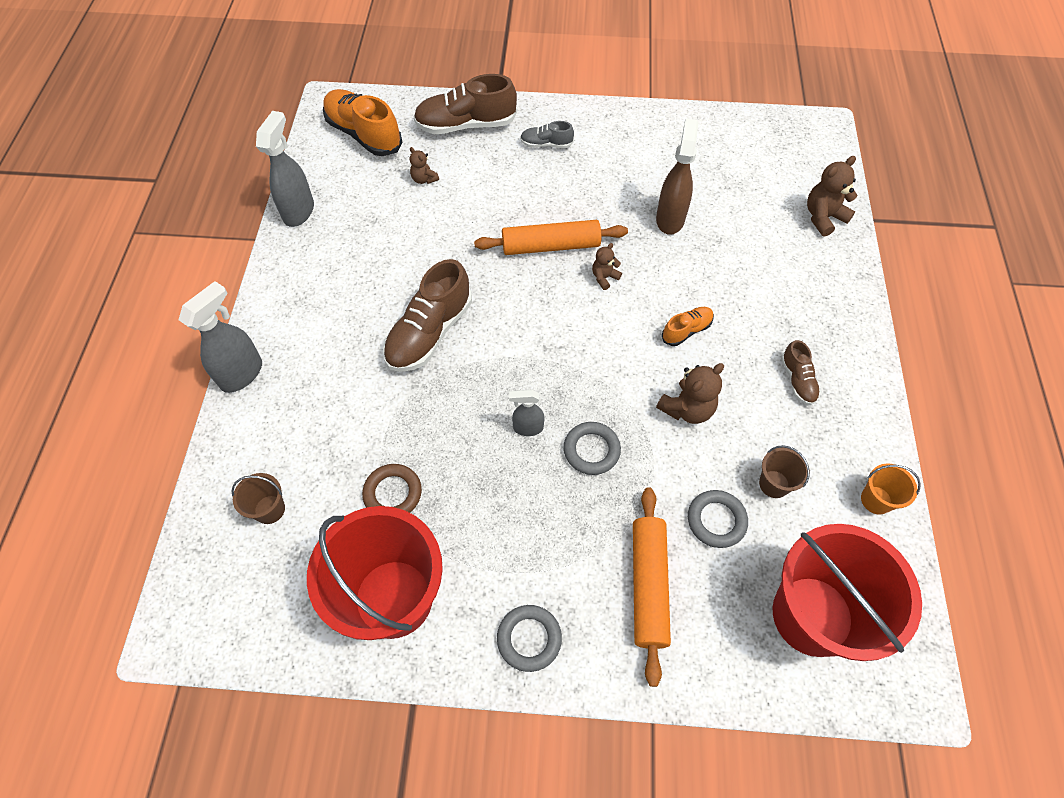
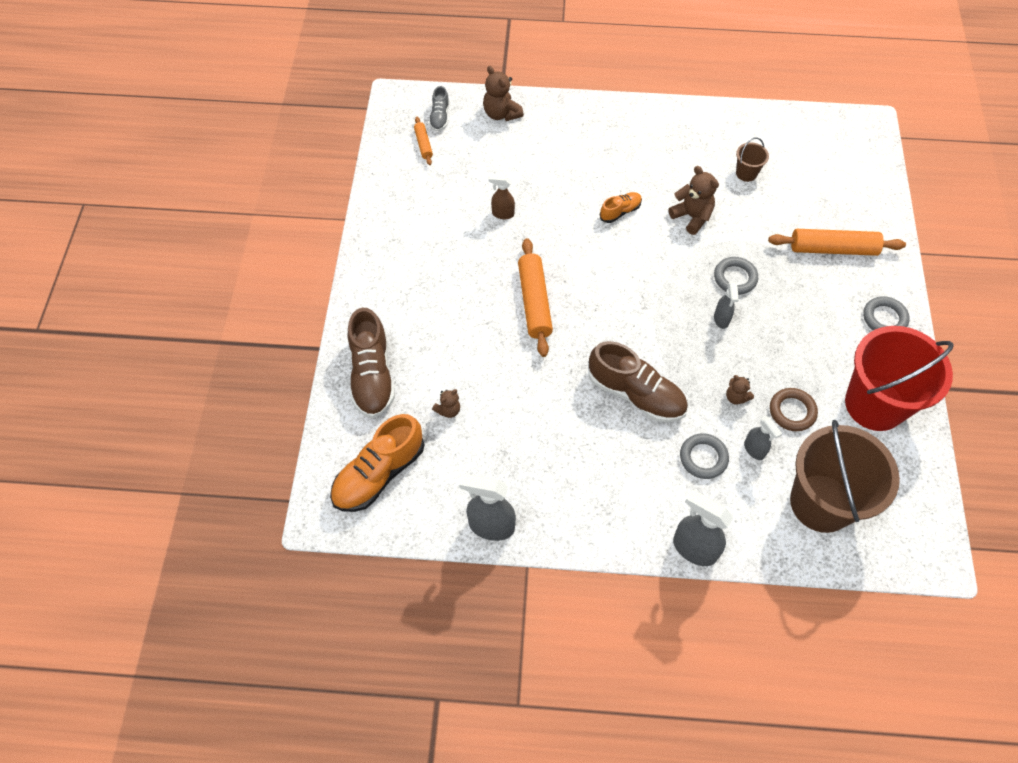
camera: 90 degrees left, 0 degrees up
(269, 509) = (821, 503): brown bucket -> brown bucket, size x2.45
(347, 445) = (754, 450): none -> grey spray bottle
(546, 144) = (405, 304): grey shoe -> grey shoe (439, 117)
(604, 277) = (569, 263): brown teddy bear -> brown teddy bear (736, 397)
(670, 219) = (502, 214): brown spray bottle -> brown spray bottle, size x0.58
(686, 330) = (620, 211): orange shoe -> orange shoe turned 90 degrees clockwise
(716, 520) = (779, 208): grey ring -> grey ring (703, 458)
(760, 151) = (423, 144): none -> orange rolling pin
(797, 380) = (660, 150): brown shoe -> none
(812, 615) = (835, 165): red bucket -> none
(876, 500) = (749, 122): orange bucket -> none

